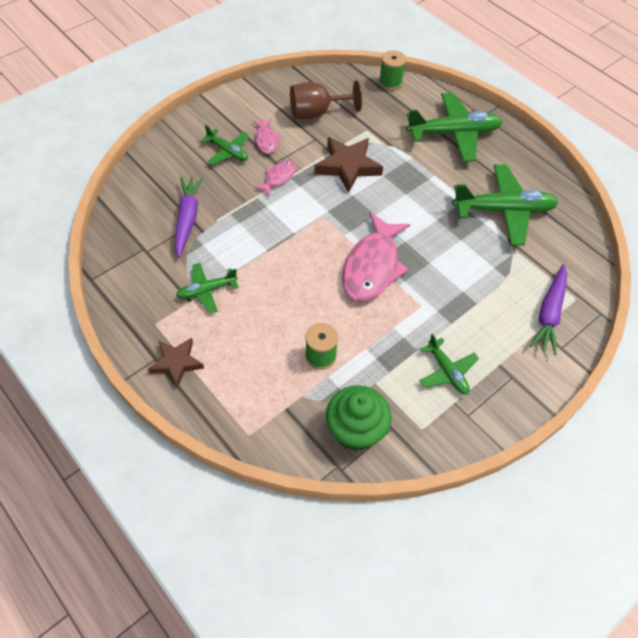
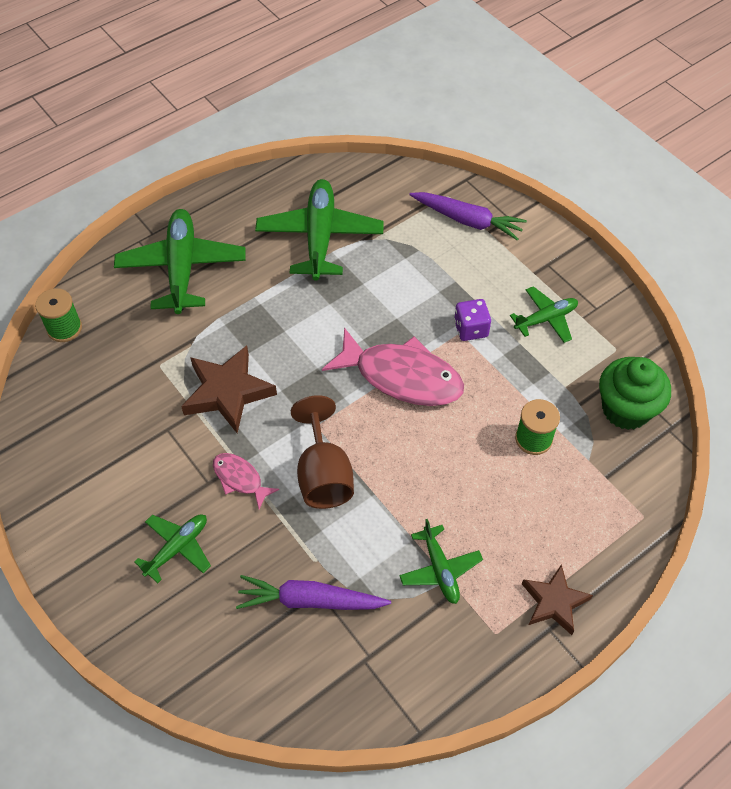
camera: 85 degrees left, 0 degrees up
(266, 140) = (161, 494): pink fish -> none
(316, 113) = (112, 425): brown goblet -> brown goblet (323, 475)
(426, 314) = (471, 329): none -> purple dice

